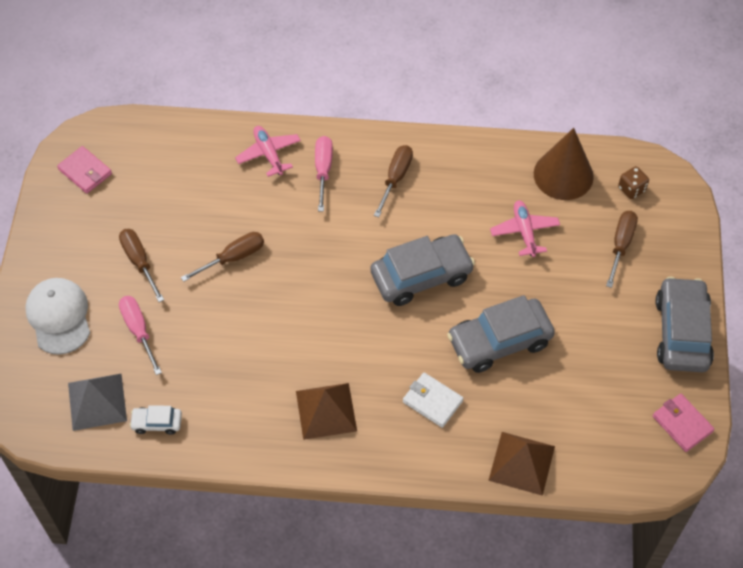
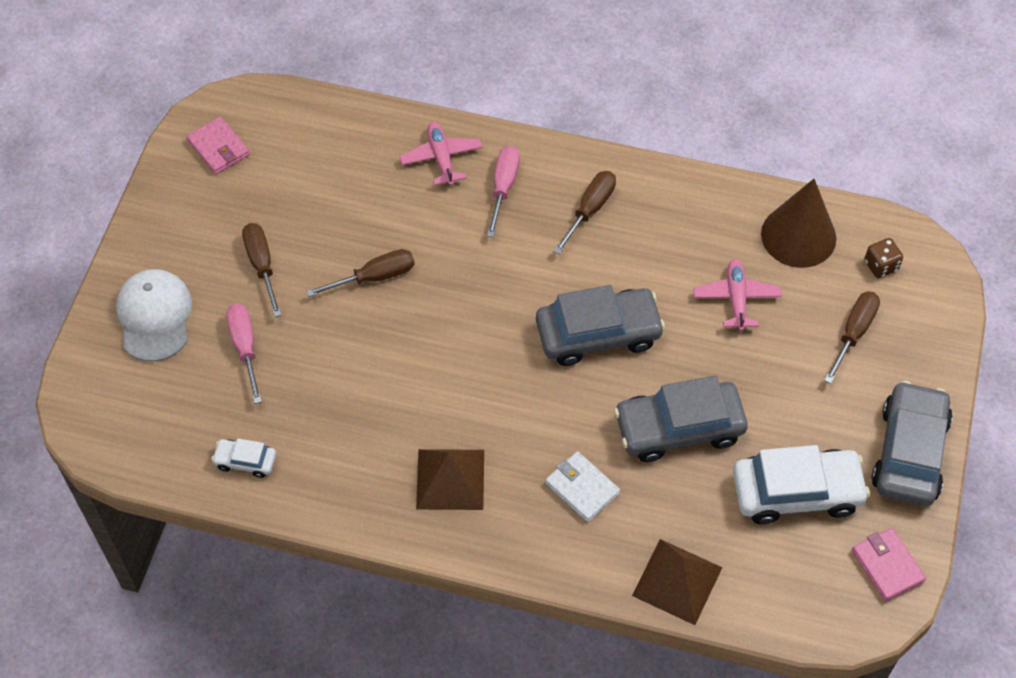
camera: 10 degrees right, 0 degrees up
(97, 401) = (180, 424): grey pyramid -> none
(601, 377) = (797, 492): none -> white car

